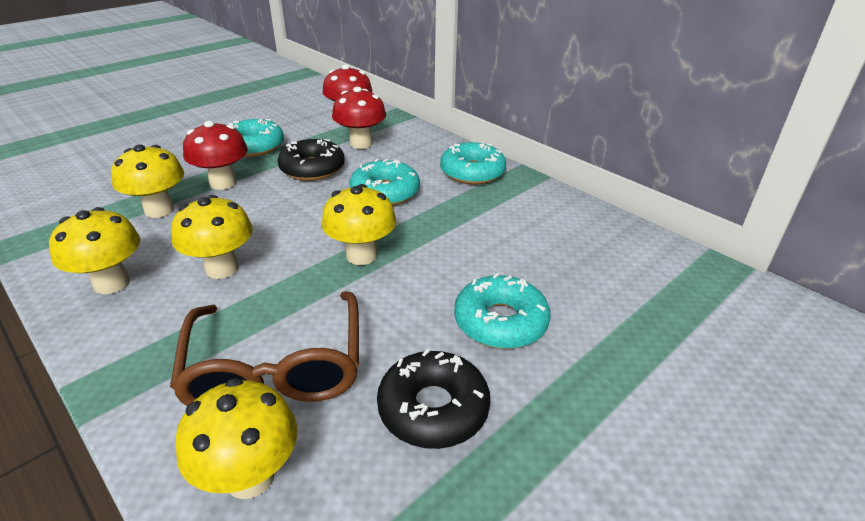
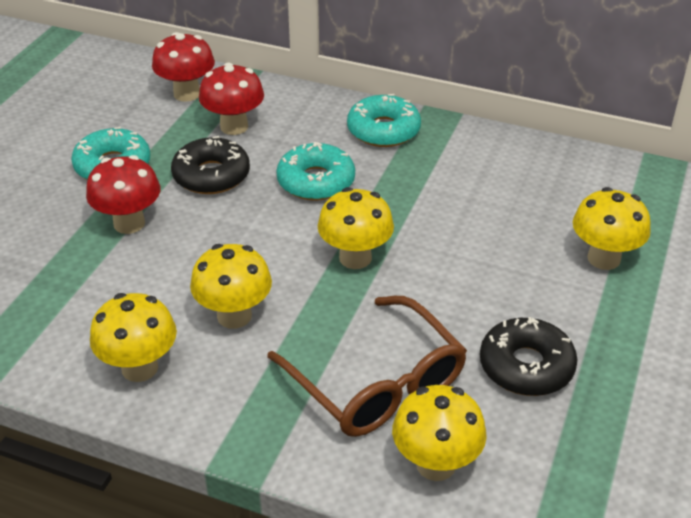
camera: 25 degrees left, 5 degrees up
(159, 210) = (94, 277): yellow mushroom -> yellow mushroom (603, 258)
(500, 322) = (524, 279): turquoise donut -> none

